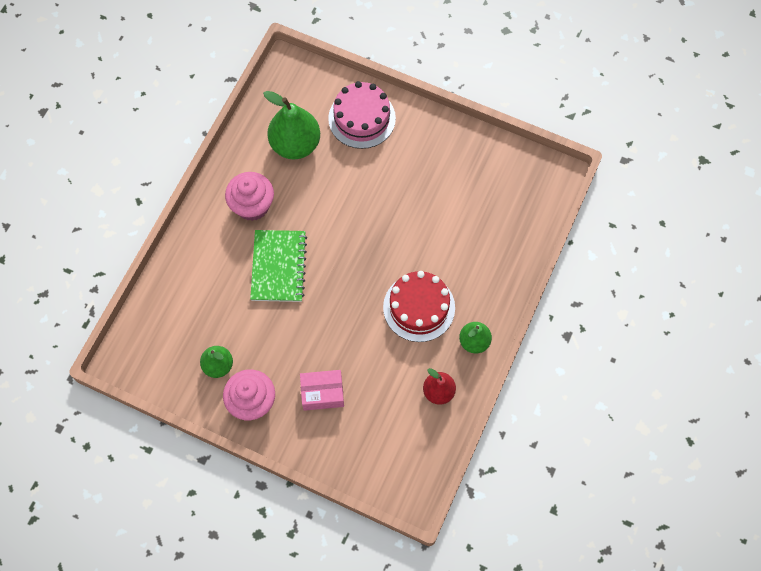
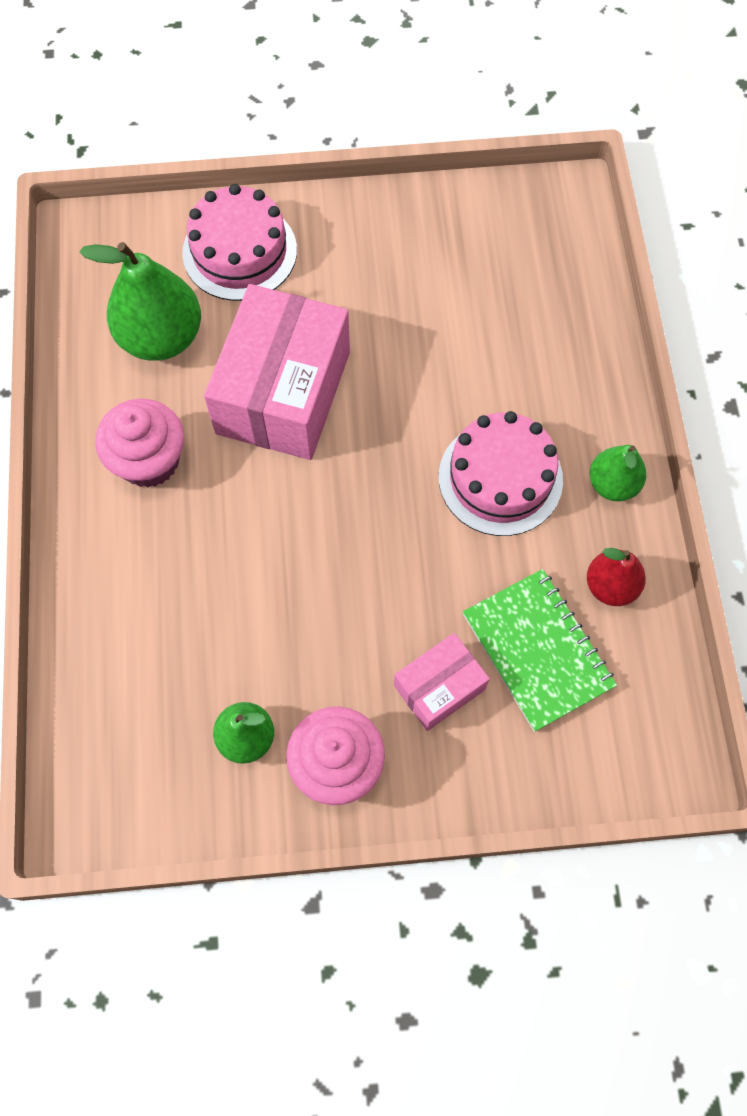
camera: 30 degrees left, 0 degrees up
(278, 267) = (248, 531): green notebook -> green notebook (537, 650)
(338, 205) = (283, 392): none -> pink box
(419, 307) = (500, 478): red cake -> pink cake

